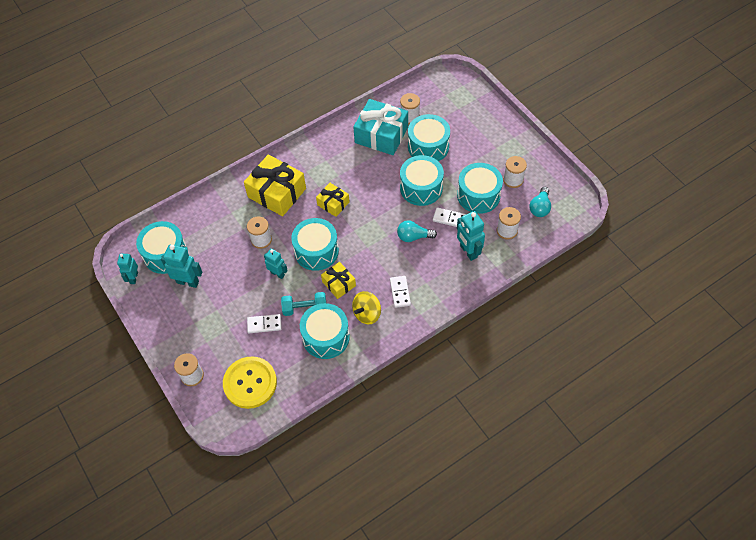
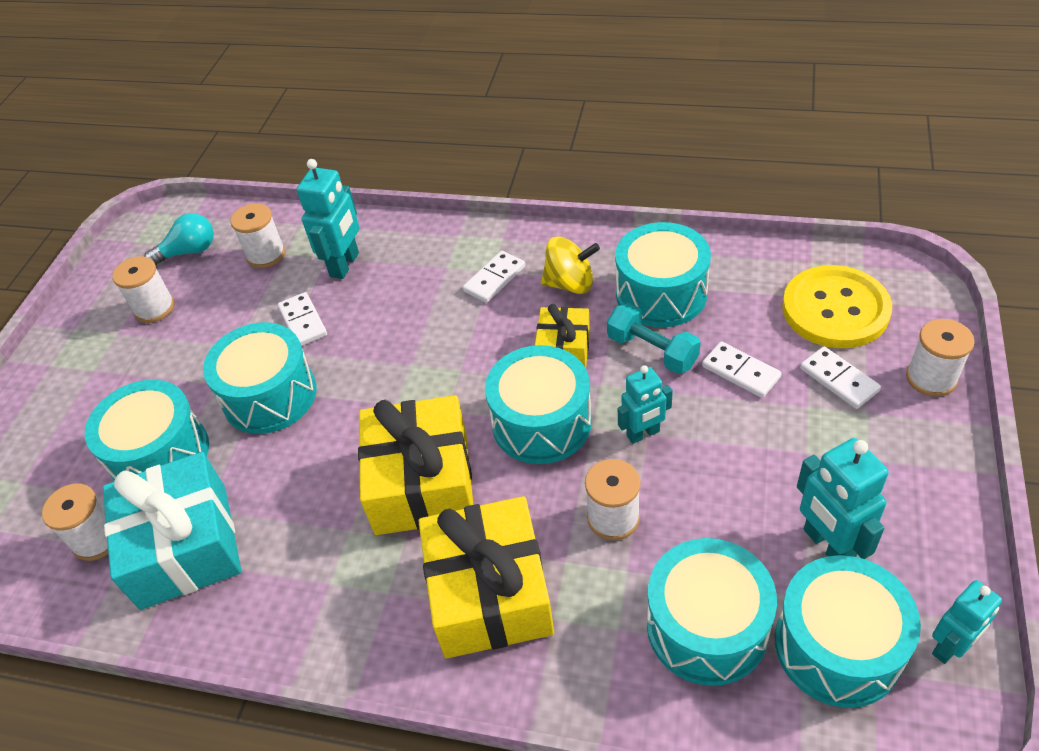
camera: 130 degrees left, 10 degrees down
(225, 349) = (839, 379): none -> white domino
(277, 274) = (643, 434): turquoise robot -> turquoise robot turned 105 degrees counterclockwise
(333, 203) = (421, 482): yellow gift -> yellow gift, size x1.84
(413, 237) = (380, 334): turquoise light bulb -> none
(478, 195) = (223, 322): turquoise drum -> turquoise drum (707, 627)

